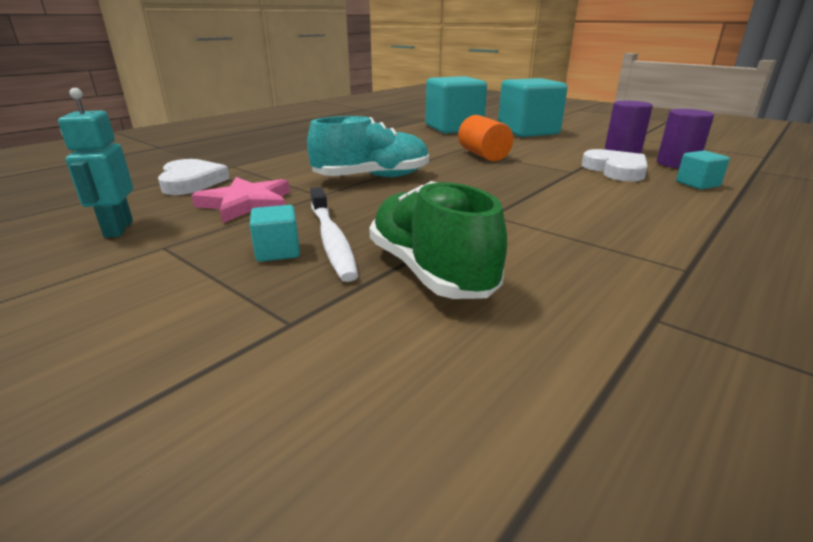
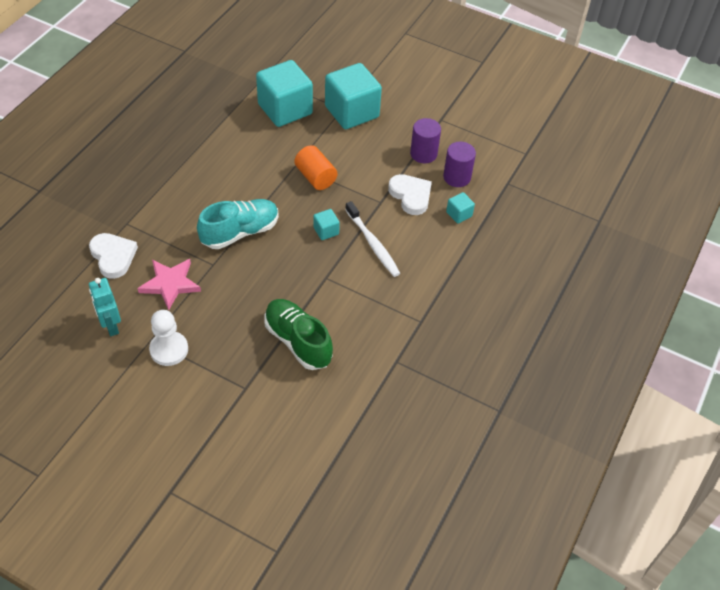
camera: 15 degrees left, 25 degrees up
(183, 259) = (169, 349): none -> white pawn
(278, 251) = (215, 335): turquoise cube -> turquoise cube (326, 231)
(331, 240) = (239, 319): white toothbrush -> white toothbrush (372, 243)

